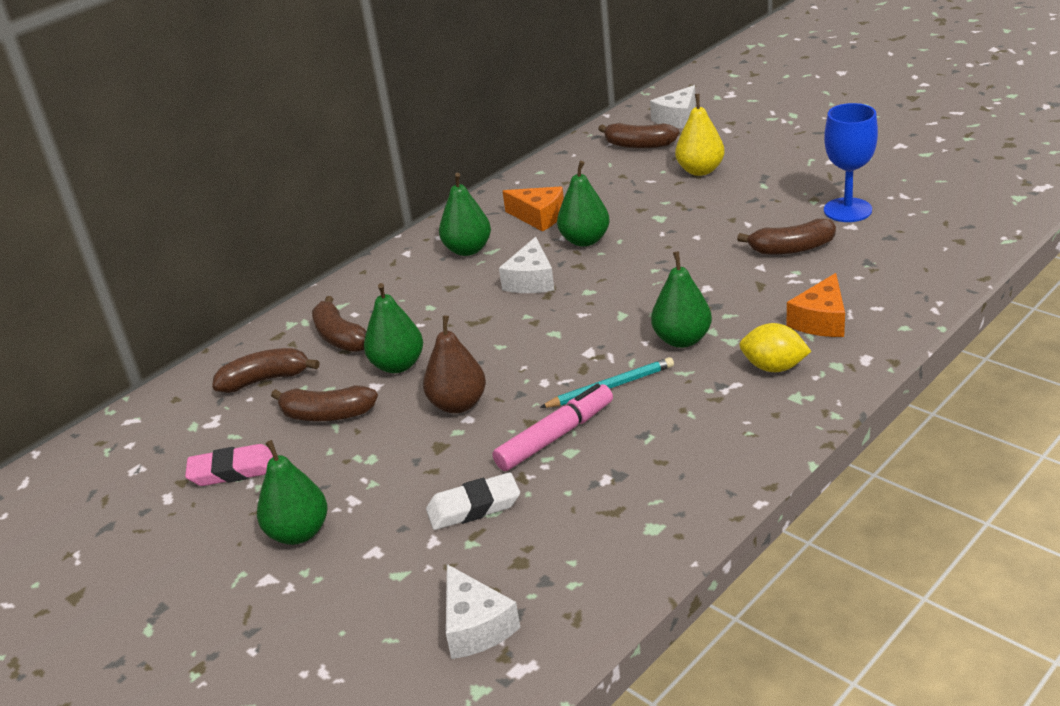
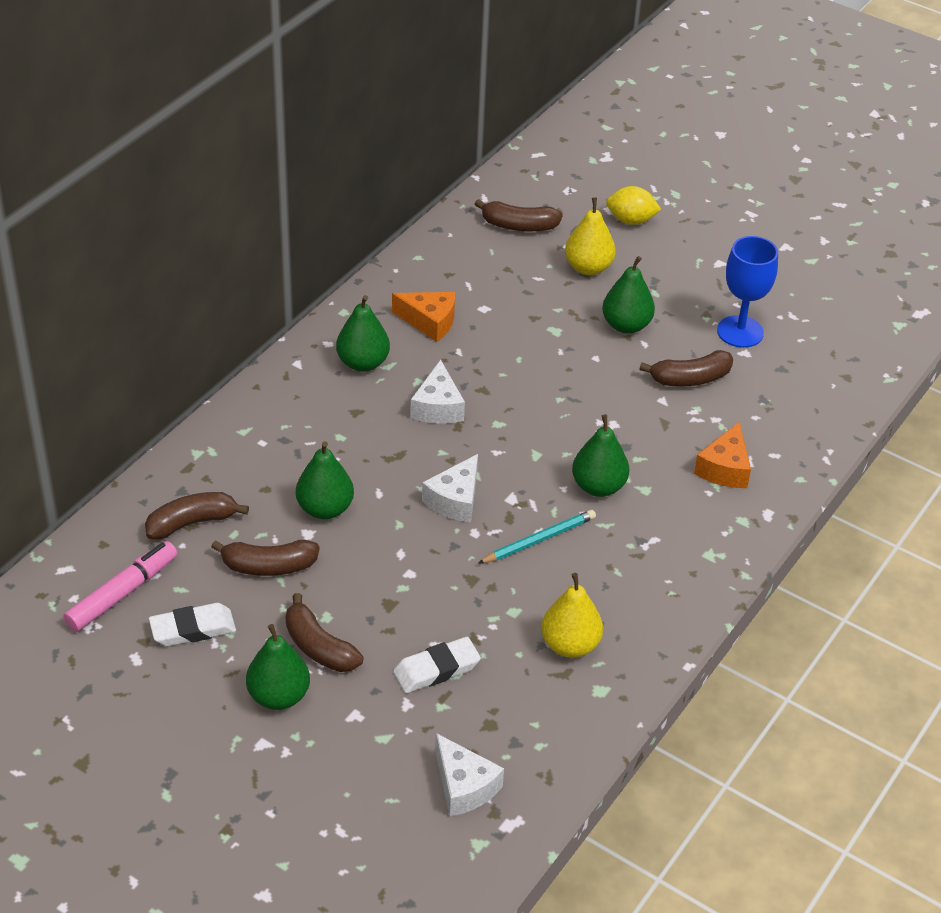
camera: 15 degrees left, 10 degrees up
(233, 470) = (193, 629): pink eraser -> white eraser
(340, 337) = (255, 472): brown banana -> brown banana (319, 647)
(458, 404) = (396, 557): brown pear -> none
(555, 436) = (497, 594): pink marker -> pink marker (122, 593)
(585, 240) = (483, 357): green pear -> green pear (626, 325)
(626, 483) = (570, 645): none -> yellow pear
(677, 118) = (554, 189): white cheese -> white cheese (455, 500)
(774, 367) = (686, 521): yellow lemon -> yellow lemon (631, 220)

